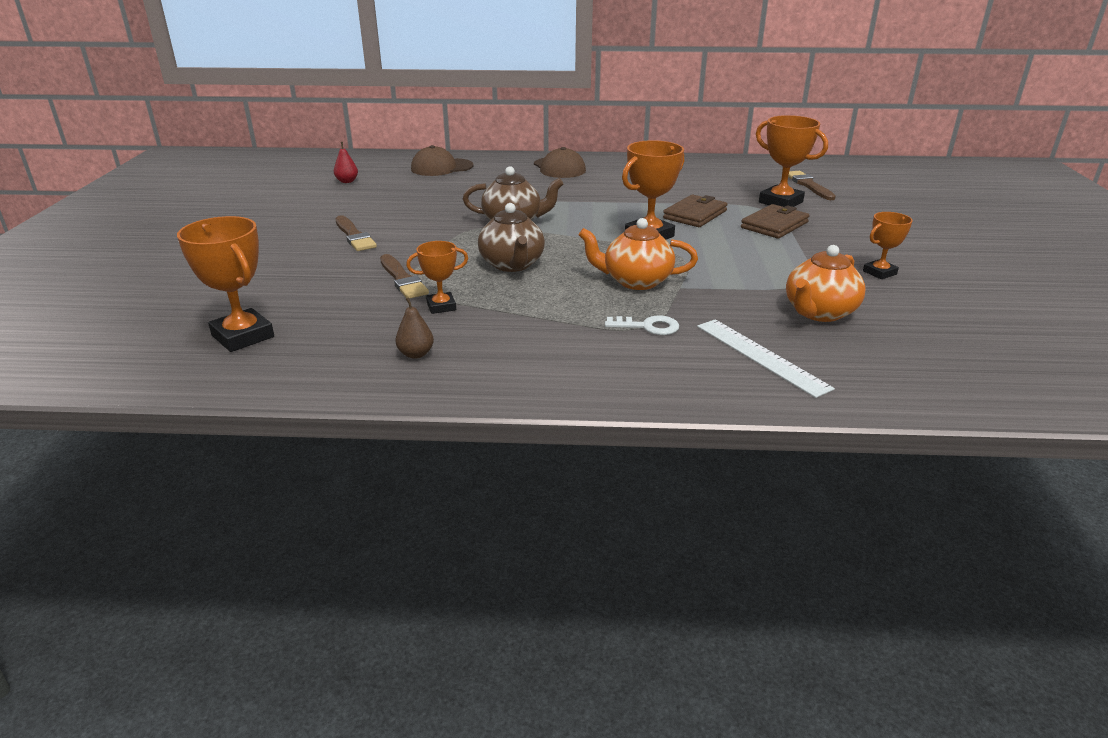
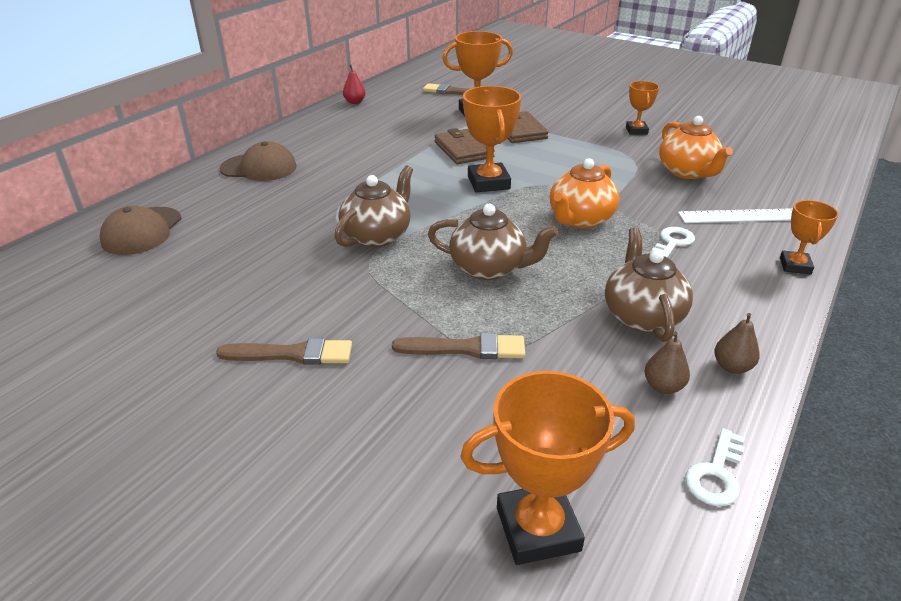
camera: 60 degrees left, 5 degrees up
(326, 388) = (716, 474): none -> white key
(347, 181) = (74, 314): red pear -> red pear (355, 102)
(441, 306) = (558, 340): orange trophy -> orange trophy (795, 266)
(467, 379) = (732, 367): none -> brown pear
(506, 332) = (642, 316): none -> brown teapot

